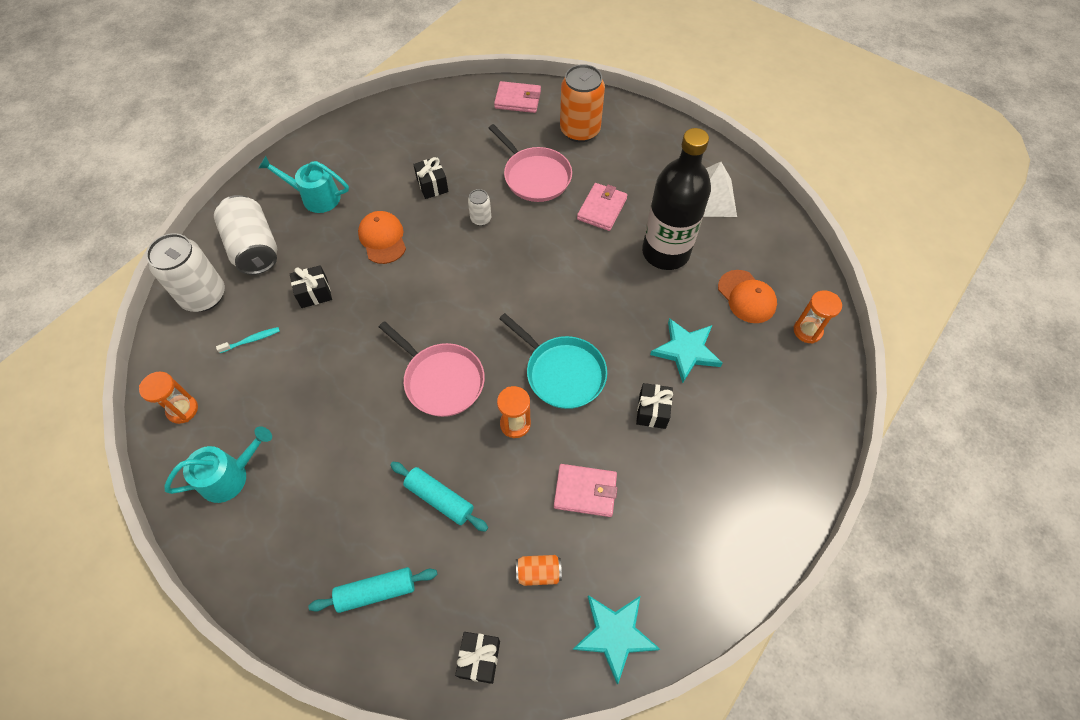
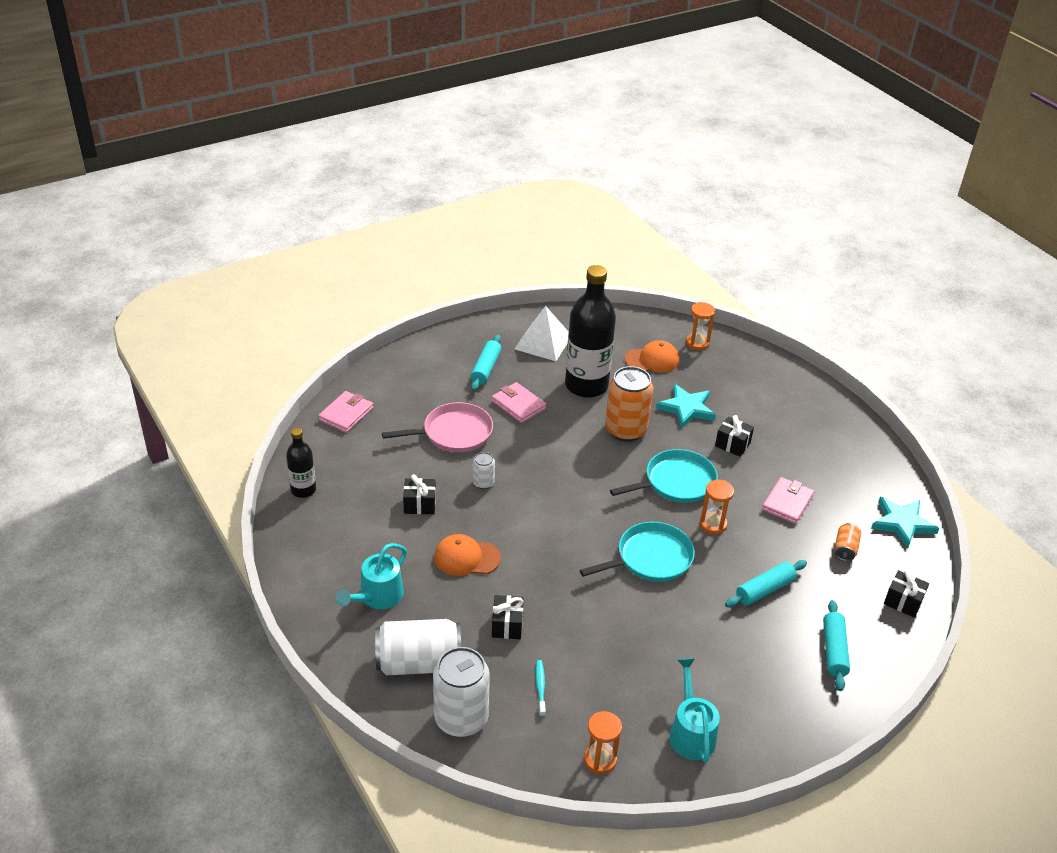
camera: 70 degrees left, 20 degrees down
(414, 109) = (303, 490): none -> black bottle
(441, 380) = (650, 558): pink pan -> turquoise pan
(580, 130) = (416, 388): orange can -> orange can (625, 430)
(639, 168) = (485, 368): none -> turquoise rolling pin

